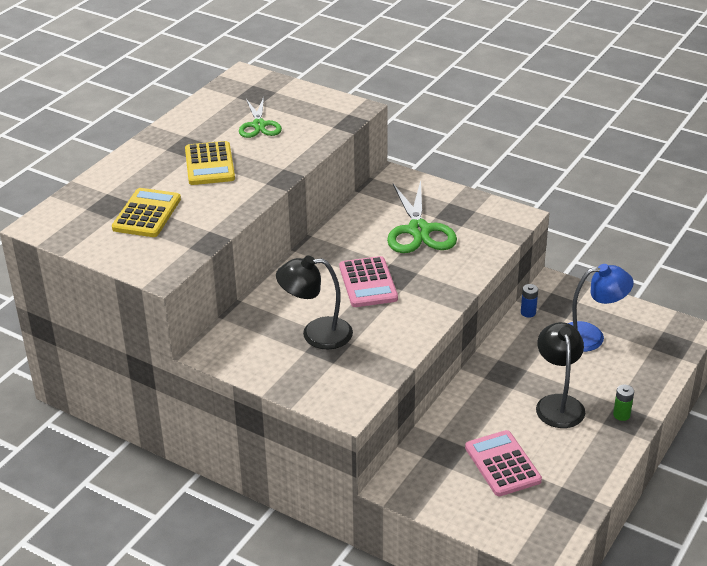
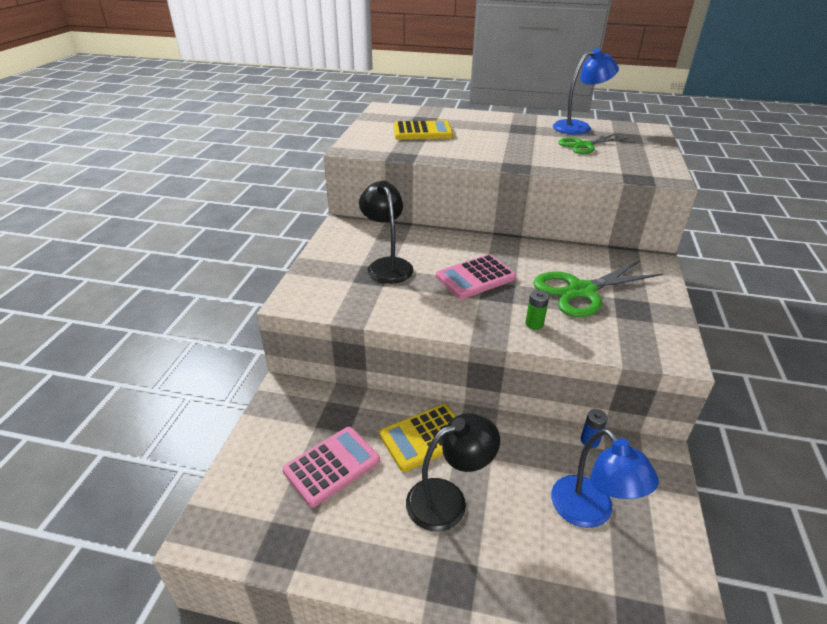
camera: 70 degrees right, 0 degrees up
(209, 112) = (578, 127): none -> blue lamp
(209, 164) = (506, 139): yellow calculator -> yellow calculator (425, 437)
(621, 415) = (457, 576): green battery -> green battery (534, 324)

